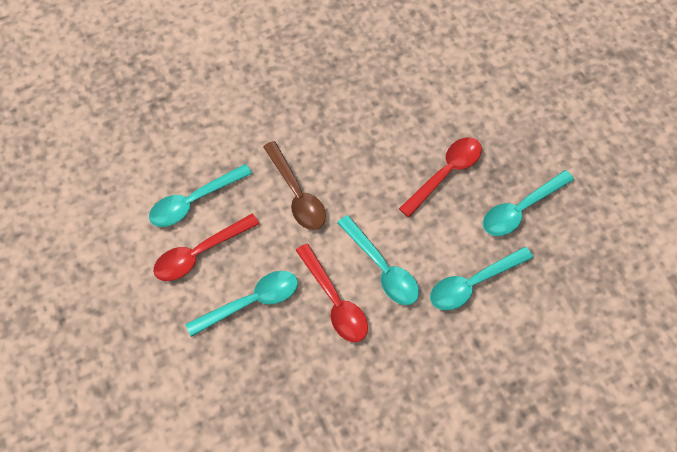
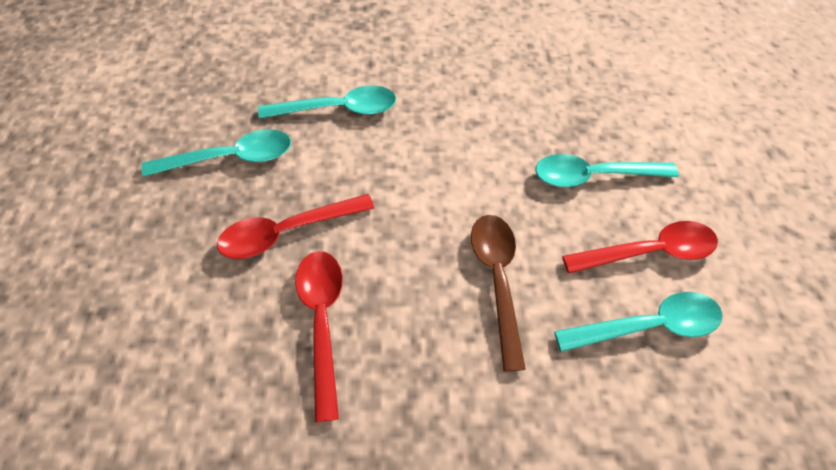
camera: 160 degrees left, 5 degrees down
(335, 301) = (496, 144): red spoon -> red spoon (322, 321)
(382, 268) = (428, 156): turquoise spoon -> none

